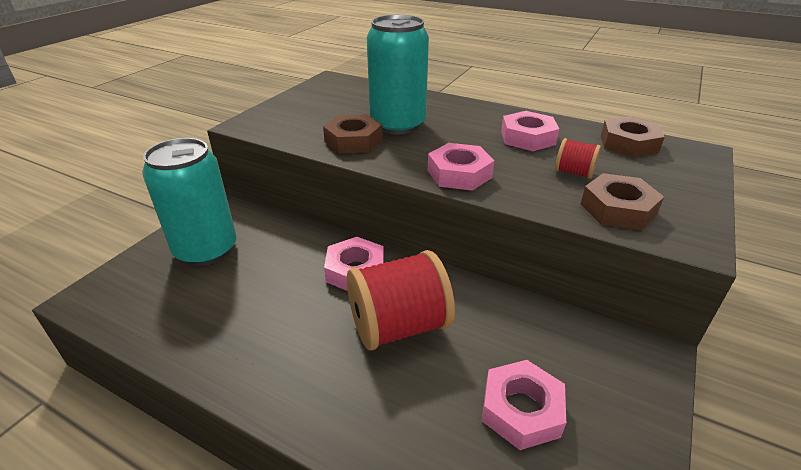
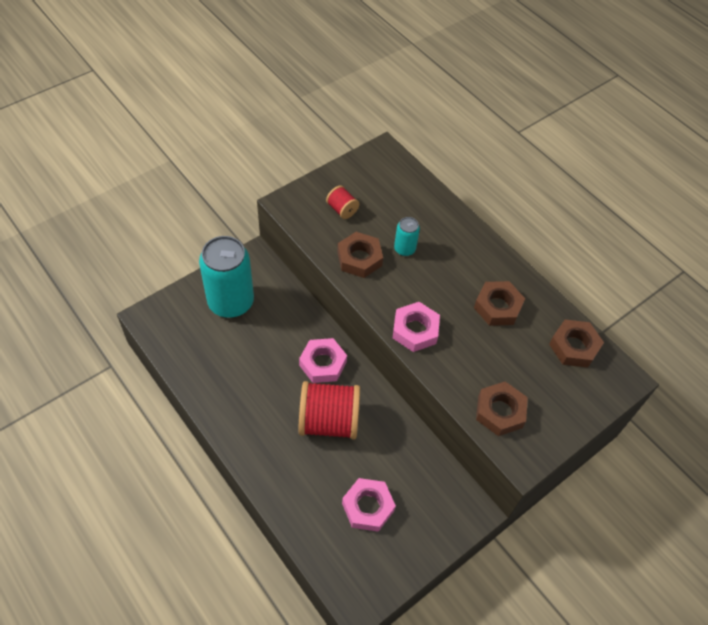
camera: 20 degrees right, 20 degrees up
(398, 125) = (404, 249): turquoise can -> turquoise can, size x0.46
(527, 138) = (497, 307): pink nut -> brown nut
(574, 173) = (500, 363): red spool -> red spool (342, 210)

